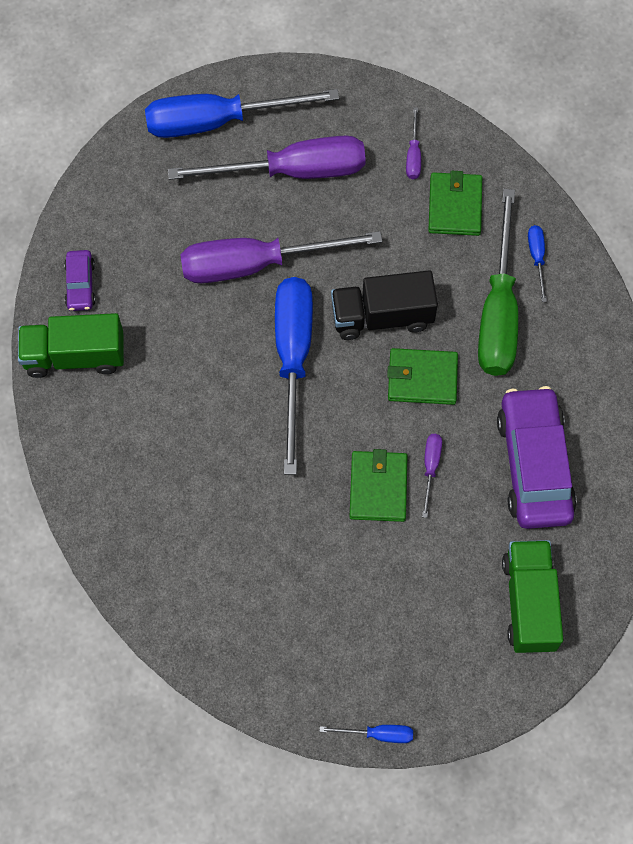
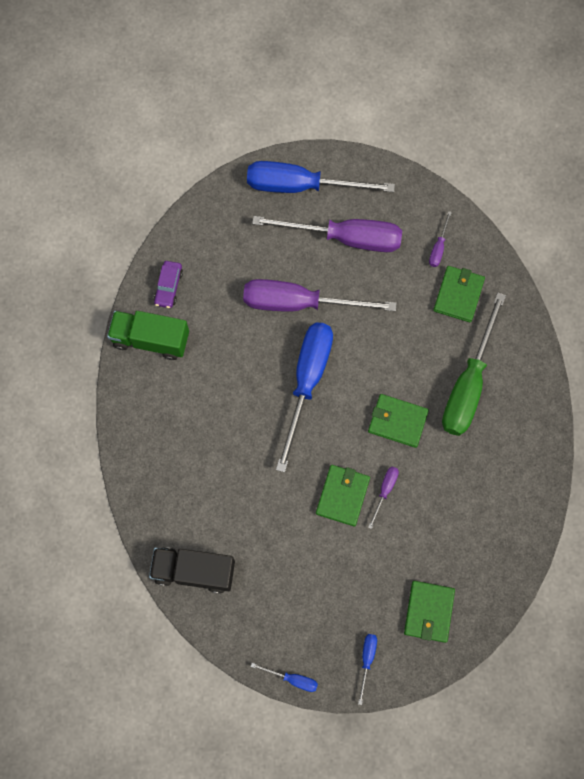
camera: 15 degrees right, 5 degrees up
(382, 316) = (381, 366): black truck -> black truck (194, 571)
(529, 603) = (429, 612): green truck -> green wallet
(534, 465) = (462, 508): purple car -> none
(537, 258) = (508, 351): blue screwdriver -> blue screwdriver (367, 660)

